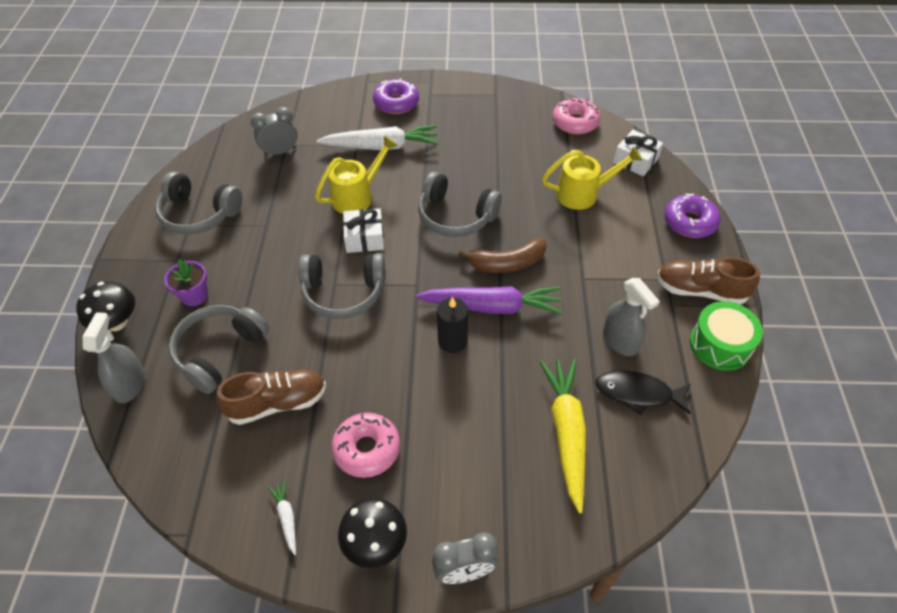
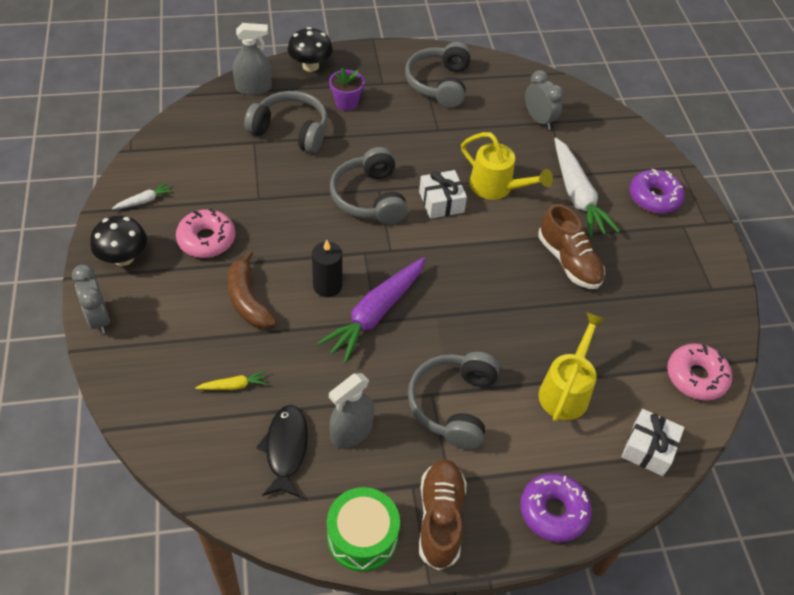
camera: 75 degrees right, 0 degrees up
(278, 403) = (245, 176): brown shoe -> brown shoe (569, 261)
(455, 216) = (492, 271): grey headphones -> grey headphones (453, 405)
(492, 307) = (375, 314): purple carrot -> purple carrot turned 45 degrees clockwise
(507, 263) = (436, 322): brown banana -> brown banana (248, 300)
(566, 432) = (234, 386): yellow carrot -> yellow carrot, size x0.44
(583, 194) = (566, 390): yellow watering can -> yellow watering can turned 135 degrees counterclockwise

